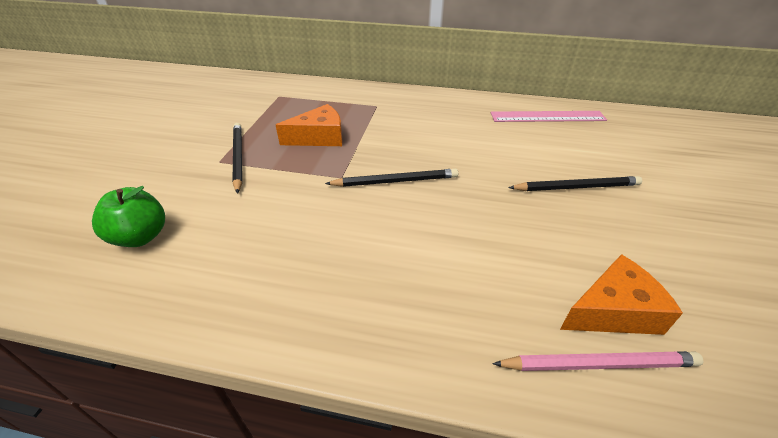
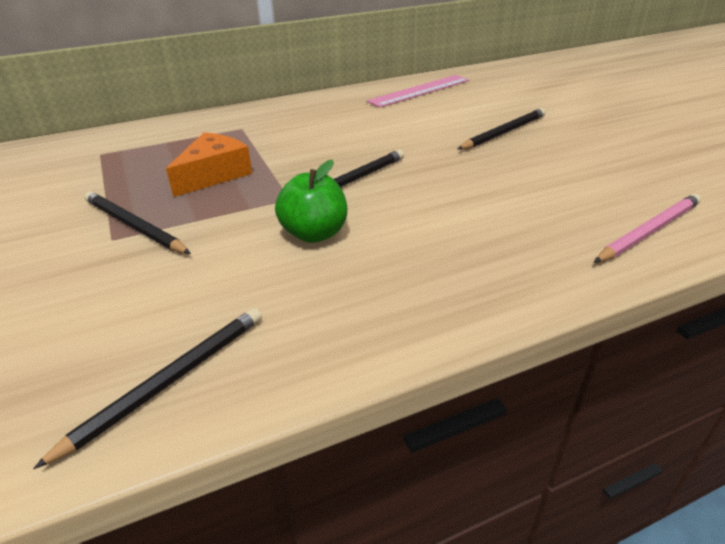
camera: 35 degrees left, 5 degrees down
(136, 278) = (168, 381): none -> black pencil
(141, 237) = (112, 346): green apple -> green apple (314, 234)
(613, 311) = (620, 198): orange cheese -> none

